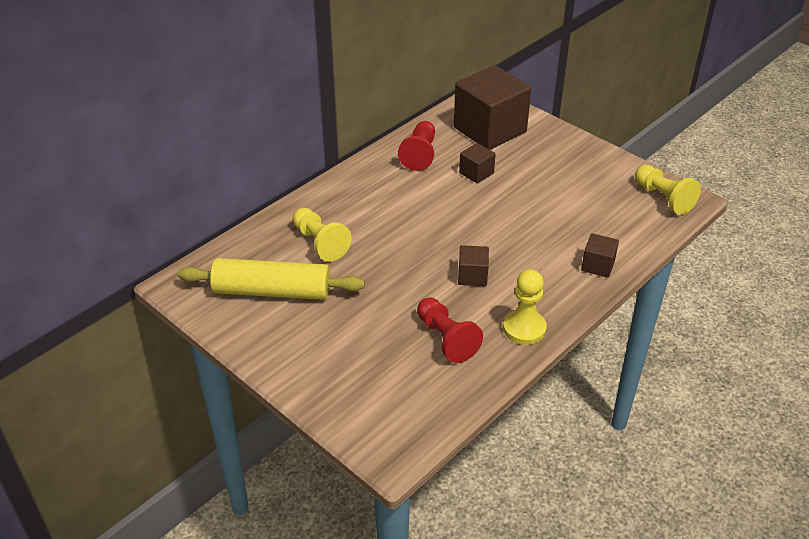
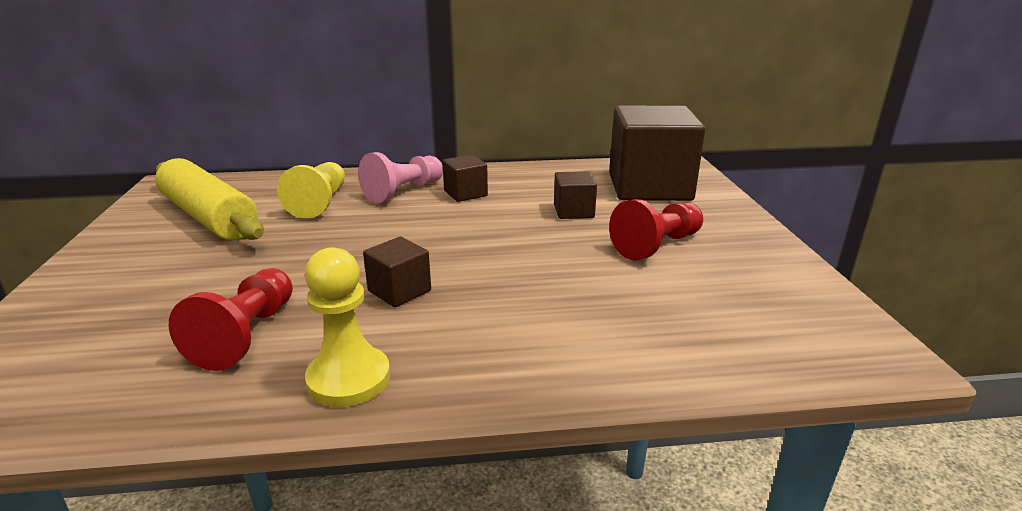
camera: 40 degrees right, 15 degrees down
(355, 206) = (404, 192): none -> pink pawn
(420, 154) = (538, 180): red pawn -> red pawn (657, 245)
(598, 265) = (585, 361): brown cube -> brown cube (465, 193)
(663, 198) = (826, 331): yellow pawn -> none

